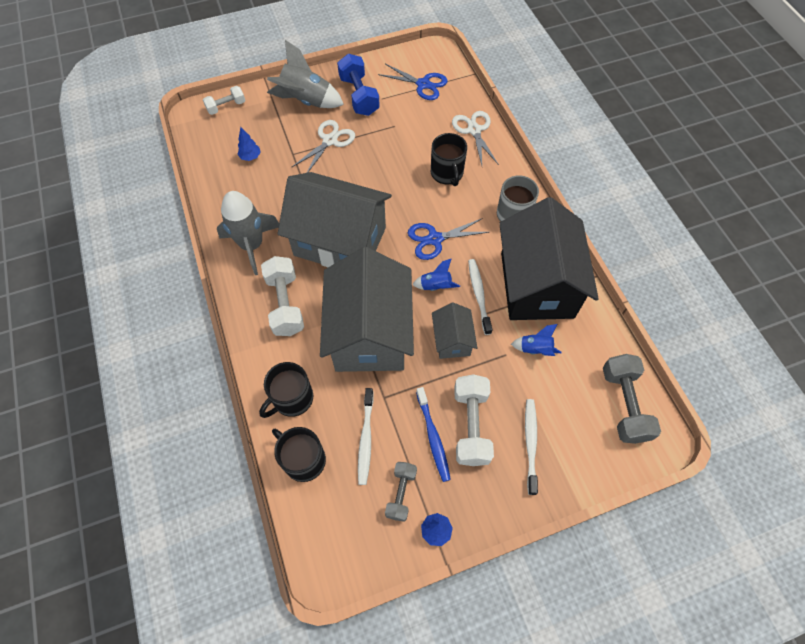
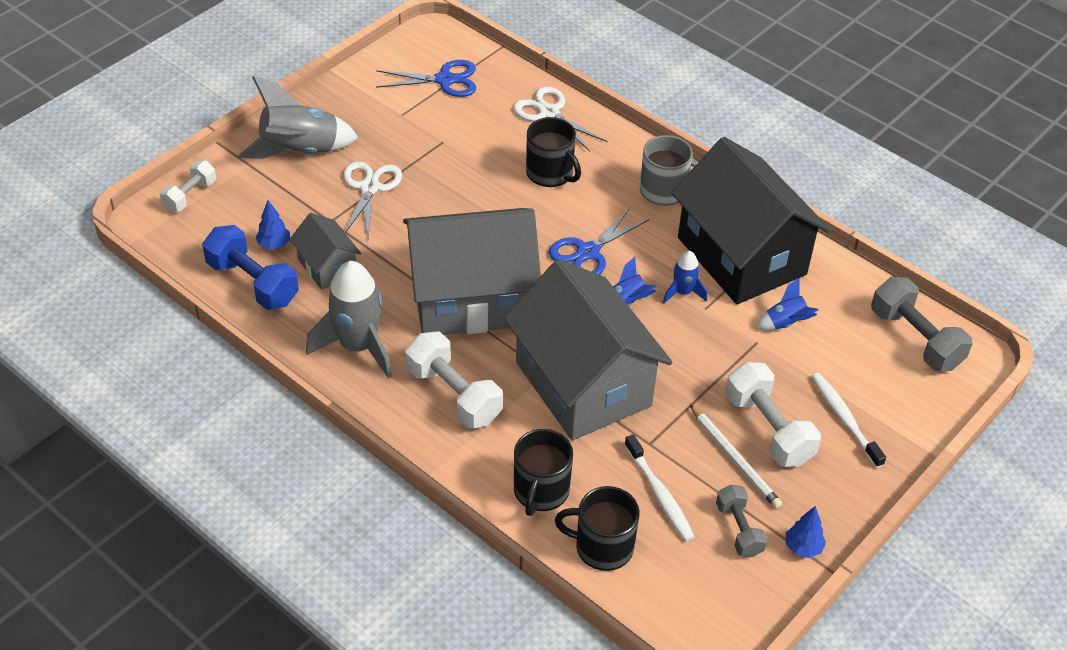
camera: 30 degrees left, 15 degrees down
(359, 96) = (369, 121): blue dumbbell -> blue dumbbell (253, 282)
(433, 437) = (734, 459): blue toothbrush -> white pencil
(452, 340) = (686, 351): grey house -> grey house (327, 267)
(478, 295) = (683, 292): white toothbrush -> blue rocket

